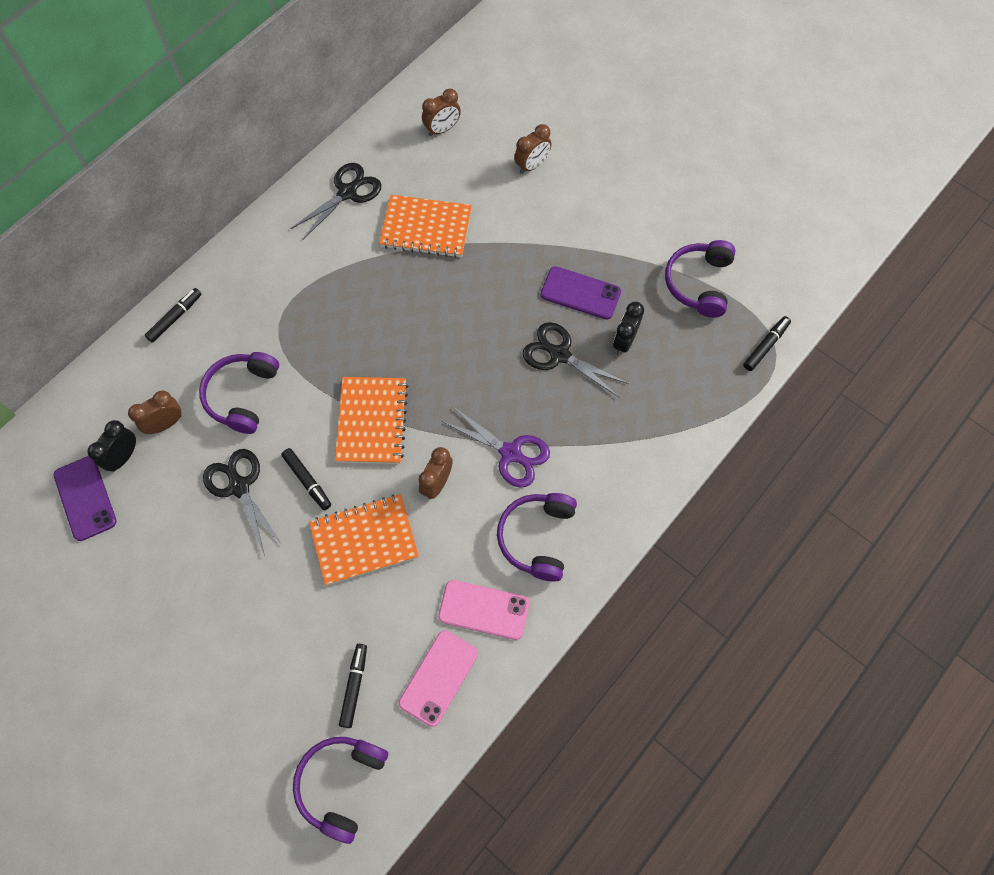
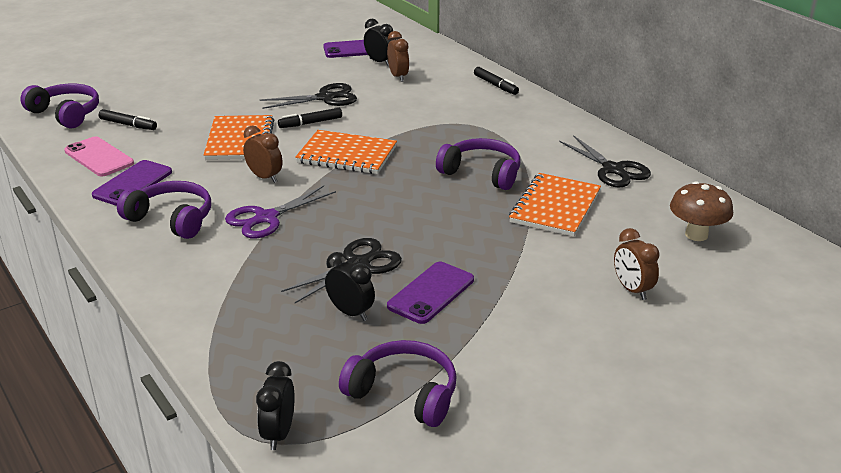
camera: 105 degrees right, 35 degrees down
(242, 395) = (406, 105): purple headphones -> purple headphones (482, 173)
(442, 129) = (696, 235): brown clock -> brown mushroom
(484, 610) = (132, 183): pink phone -> purple phone
(765, 346) = (279, 433): black marker -> black clock

